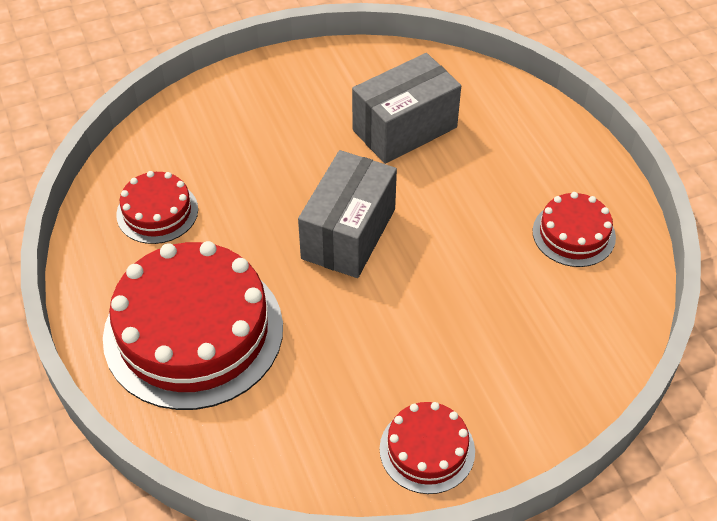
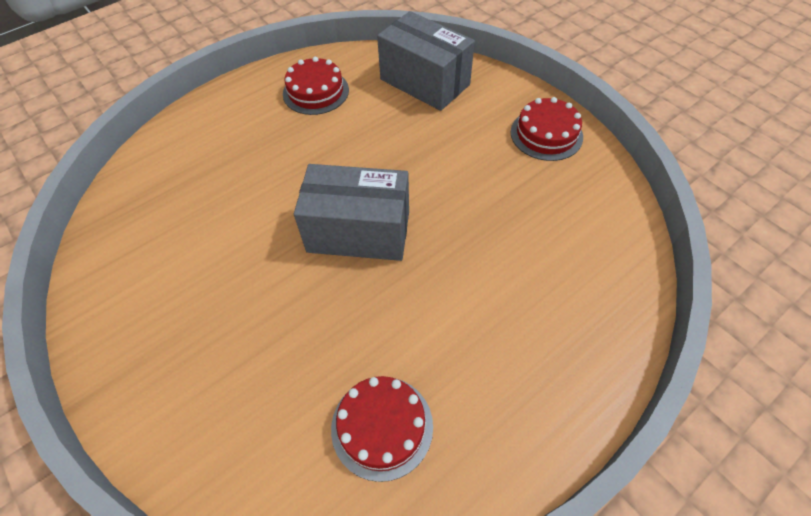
camera: 105 degrees left, 5 degrees up
(193, 331) = (523, 323): red cake -> none
(404, 128) = (208, 221): grey box -> grey box (424, 82)

